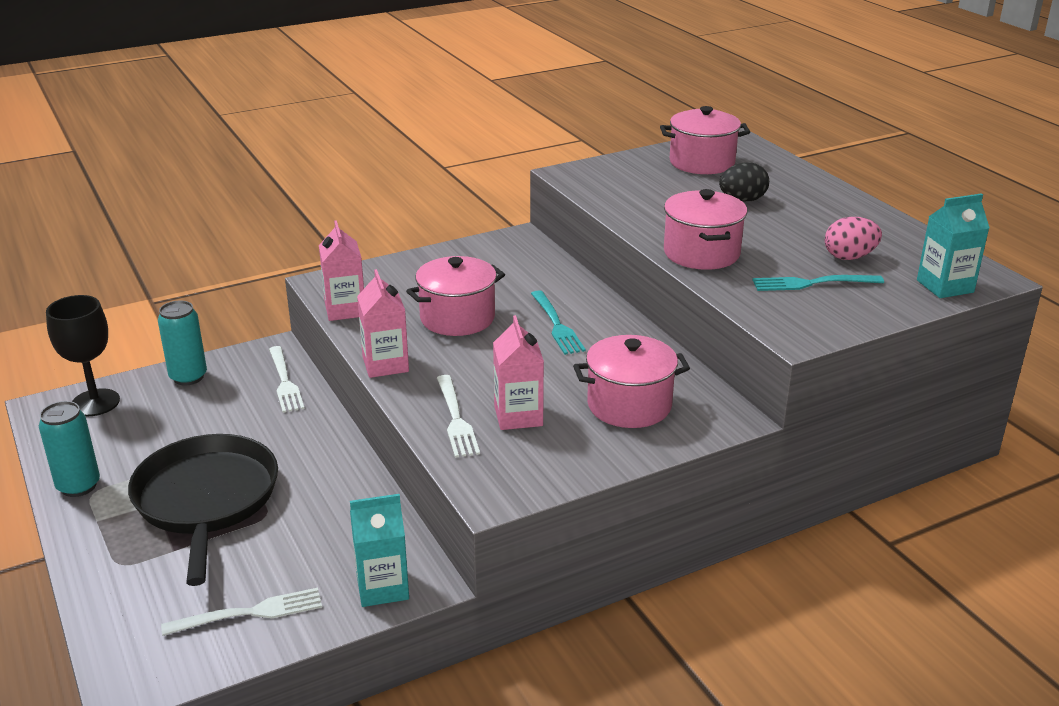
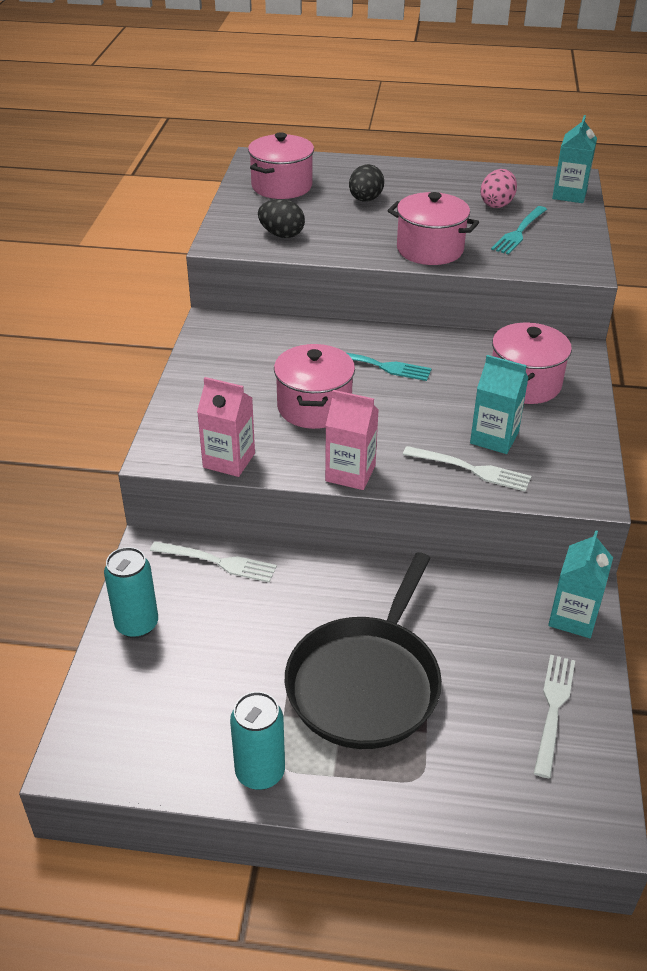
camera: 55 degrees left, 10 degrees up
(95, 403) = (110, 713): black goblet -> none
(206, 500) = (366, 682): black pan -> black pan turned 90 degrees counterclockwise
(518, 416) = (494, 438): pink carton -> turquoise carton
(619, 189) = (281, 235): none -> black egg

